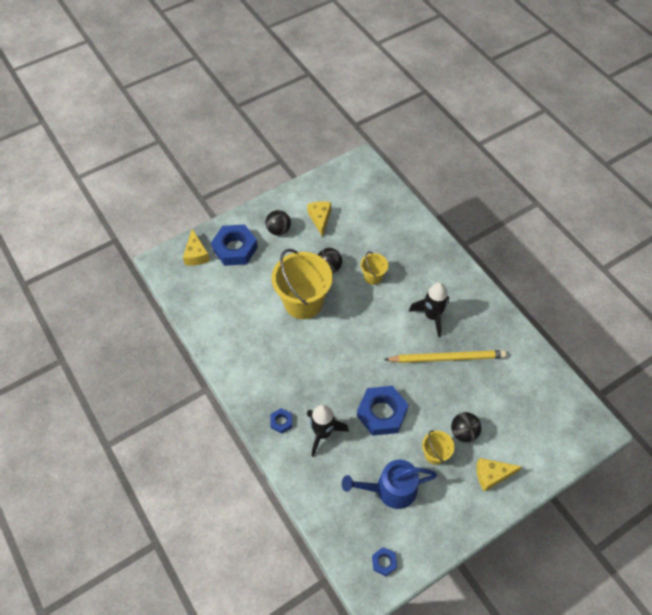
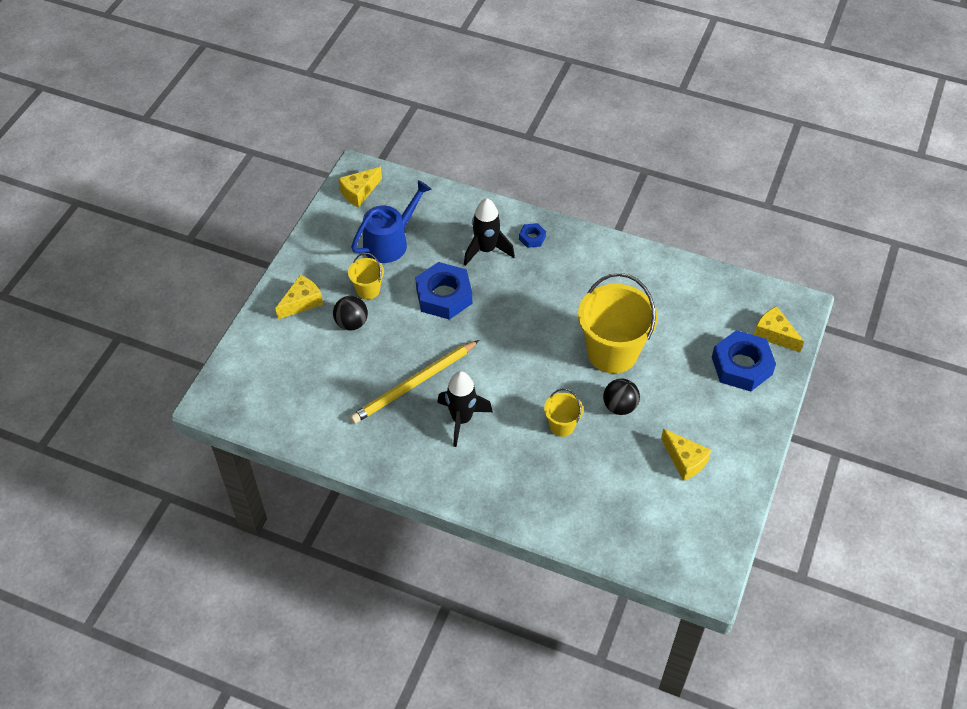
camera: 145 degrees right, 5 degrees down
(278, 230) = (718, 416): black ball -> none
(384, 562) = (359, 192): blue nut -> yellow cheese

